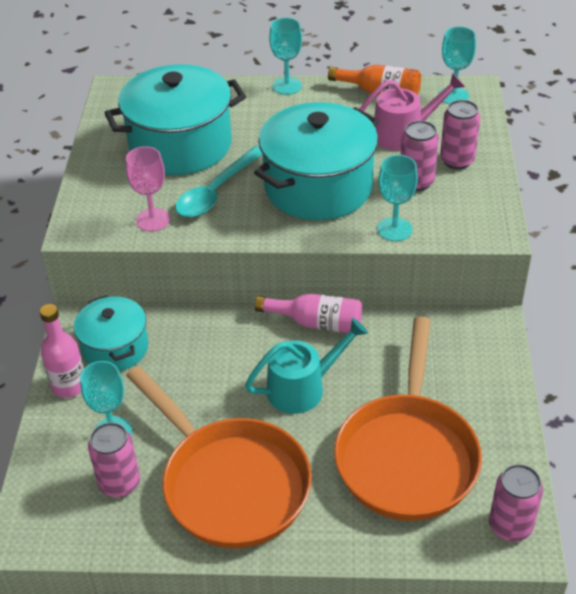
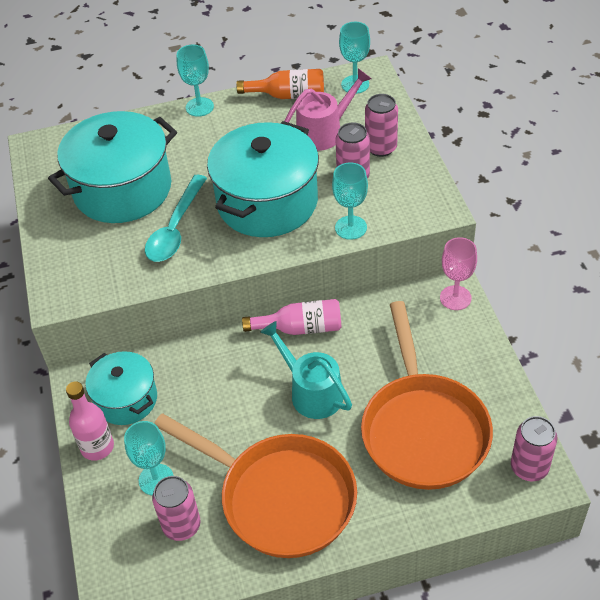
camera: 15 degrees left, 5 degrees up
(153, 220) = (127, 271): pink goblet -> pink goblet (455, 298)
(303, 387) = (311, 392): turquoise watering can -> turquoise watering can turned 90 degrees counterclockwise

